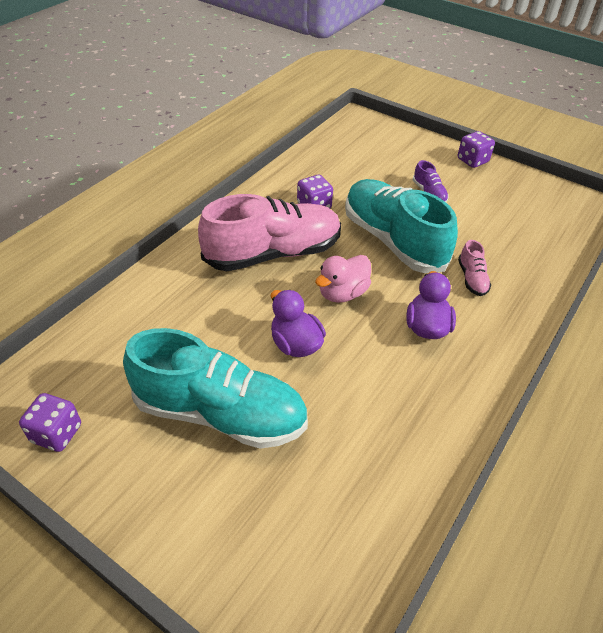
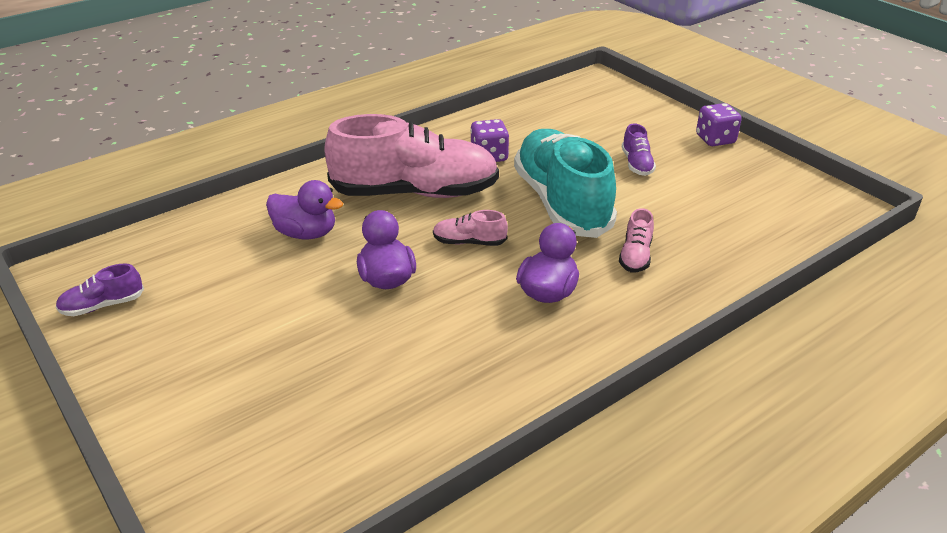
camera: 20 degrees right, 10 degrees down
(57, 433) = (103, 305): purple dice -> purple shoe
(203, 314) = (306, 233): none -> purple duck
(220, 413) = (268, 323): turquoise shoe -> none
(342, 293) = (469, 242): pink duck -> pink shoe

